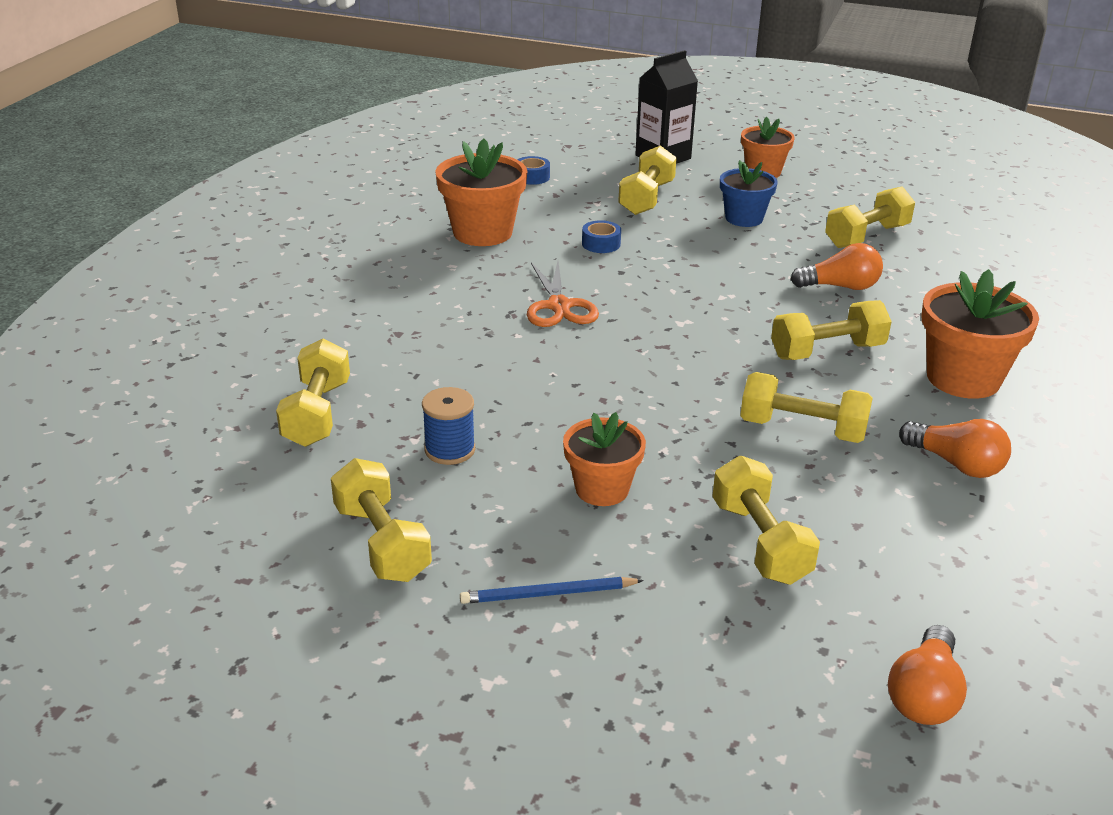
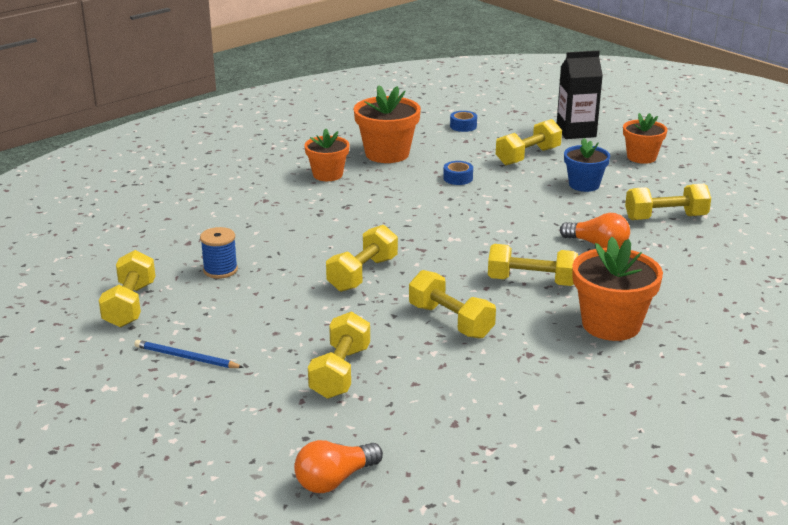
camera: 30 degrees right, 5 degrees down
(317, 414) = (170, 231): yellow dumbbell -> yellow dumbbell (362, 274)
(559, 306) = (382, 209): orange scissors -> none
(602, 489) = (281, 316): orange flower pot -> orange flower pot (327, 175)
(956, 464) = (531, 372): orange light bulb -> none

